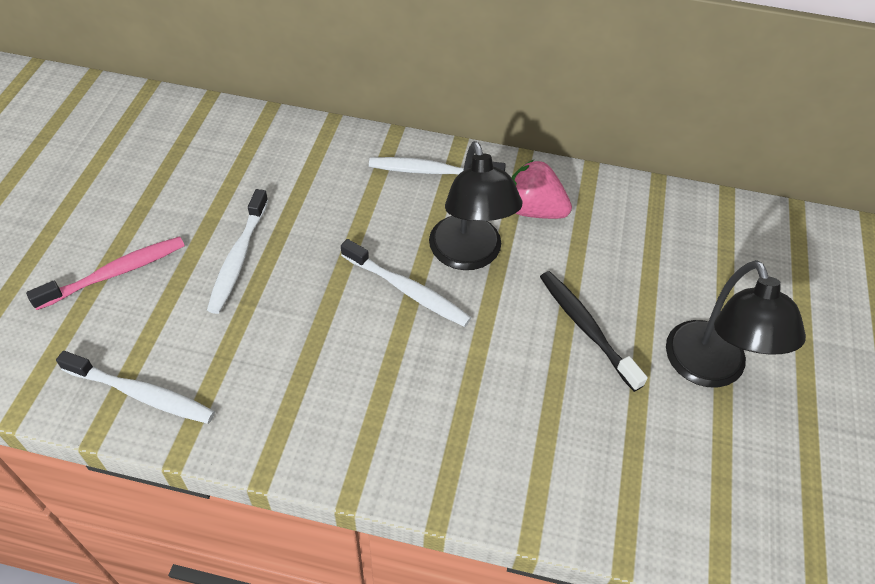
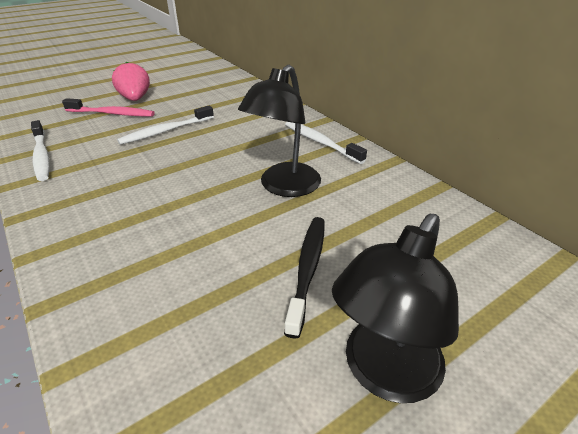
camera: 45 degrees right, 15 degrees down
(407, 290) = (222, 183): white toothbrush -> none
(533, 210) = (362, 187): pink strawberry -> pink strawberry (135, 99)

